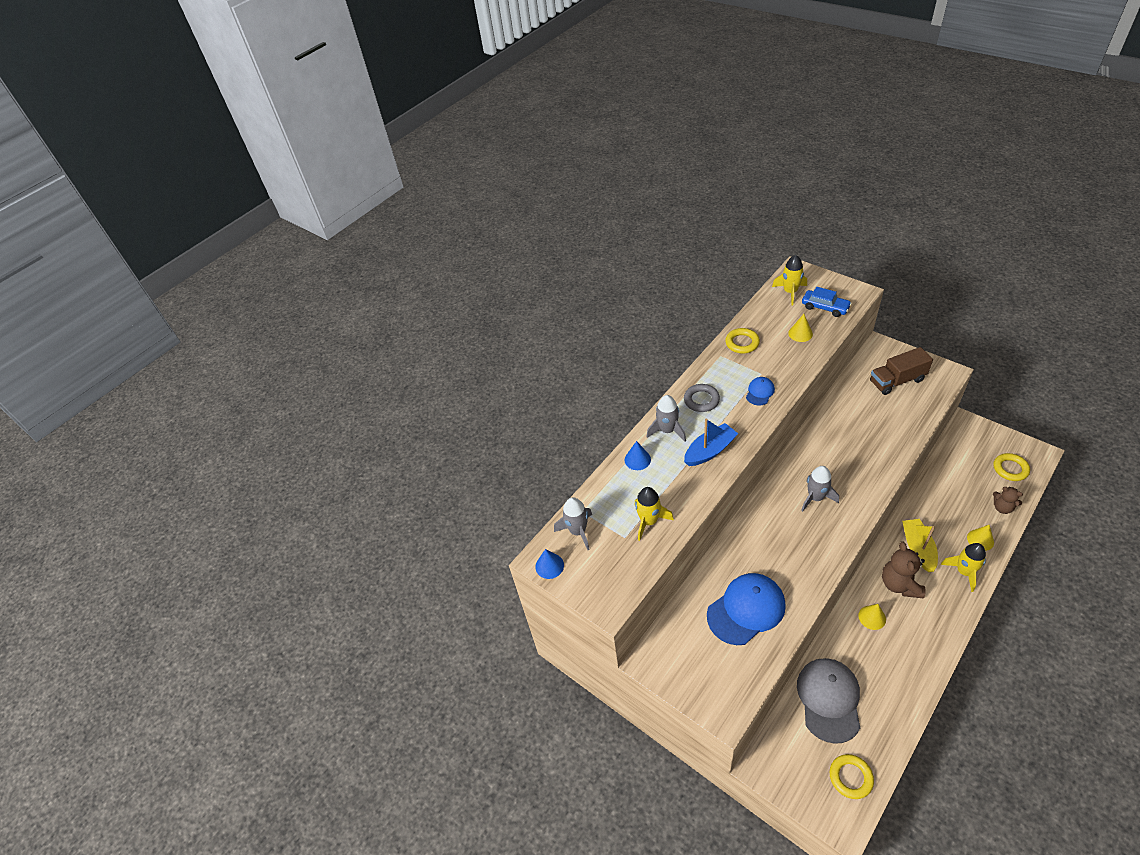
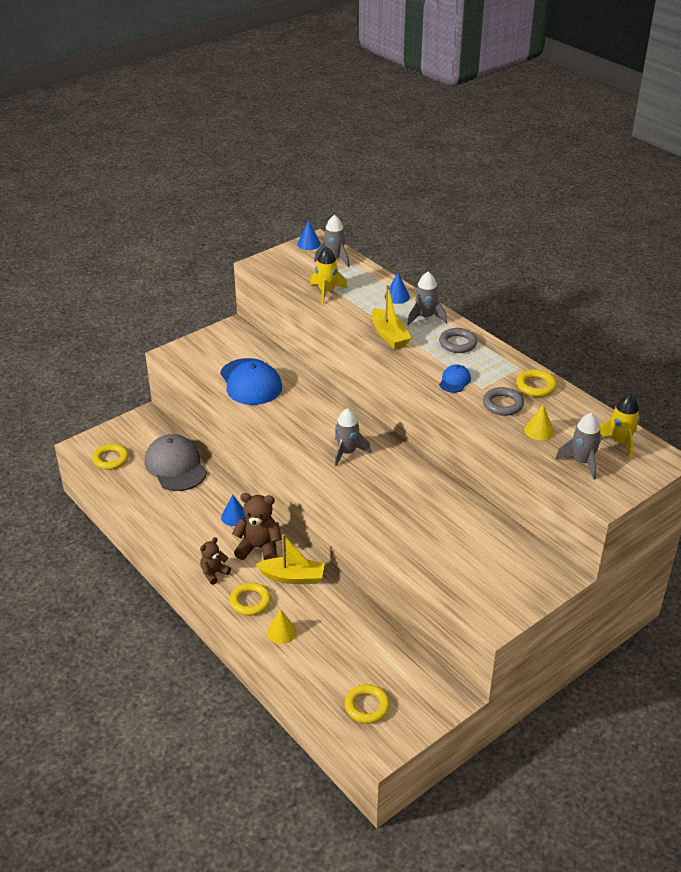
camera: 95 degrees right, 10 degrees down
(710, 451) = (389, 335): blue boat -> yellow boat
(760, 392) = (454, 381): blue cap -> blue cap turned 105 degrees counterclockwise
(777, 358) = (503, 404): none -> grey ring
(825, 307) = (582, 462): blue car -> grey rocket
(829, 699) = (175, 466): grey cap -> grey cap turned 135 degrees counterclockwise
(872, 617) = (234, 516): yellow cone -> blue cone
(897, 381) = (494, 568): brown truck -> none
(964, 572) = (250, 601): yellow rocket -> yellow ring
(1002, 508) = (314, 671): brown teddy bear -> brown teddy bear (214, 573)

